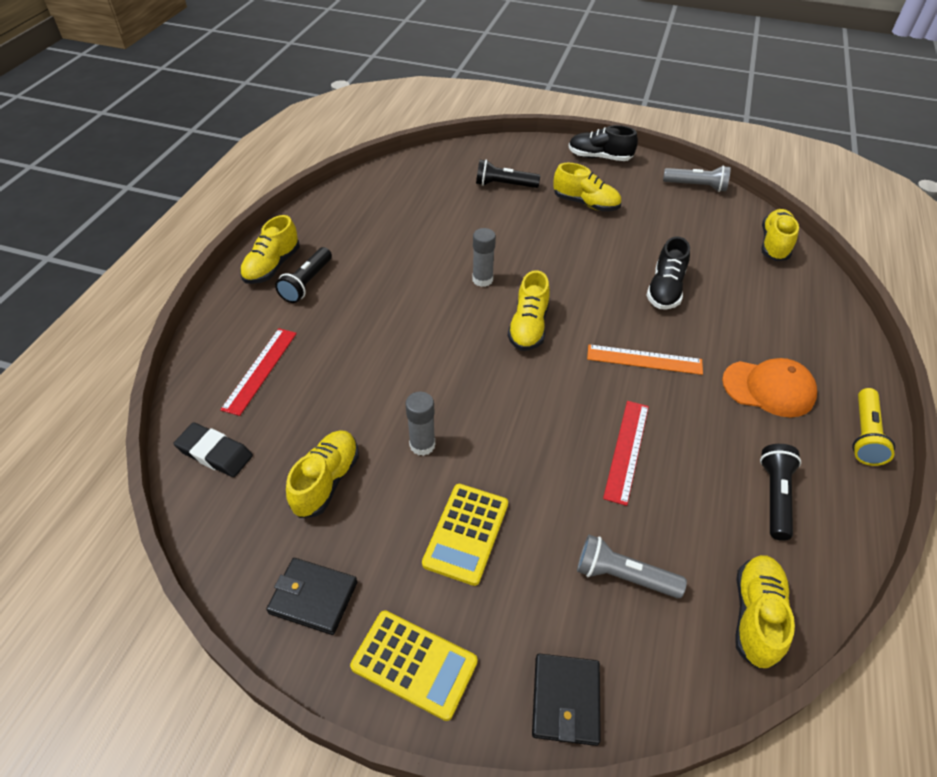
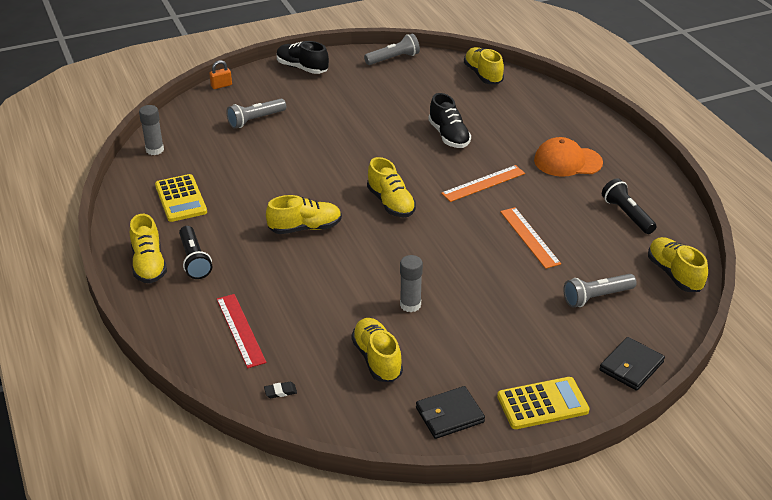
camera: 40 degrees left, 10 degrees down
(215, 453) = (280, 391): black eraser -> black eraser, size x0.49
(466, 533) = (493, 331): yellow calculator -> yellow calculator (180, 199)
(482, 280) = (323, 190): grey glue stick -> grey glue stick (155, 150)
(504, 185) = (255, 120): black flashlight -> grey flashlight
(512, 142) = (221, 85): none -> orange padlock
(565, 700) = (631, 366): black wallet -> black wallet turned 75 degrees clockwise
(585, 203) = (332, 105): yellow shoe -> yellow shoe (305, 228)
(599, 157) = (302, 68): black shoe -> black shoe turned 60 degrees clockwise
(626, 450) = (529, 237): red ruler -> orange ruler
(768, 388) = (567, 161): orange cap -> orange cap turned 150 degrees counterclockwise
(864, 435) = (638, 159): yellow flashlight -> none

